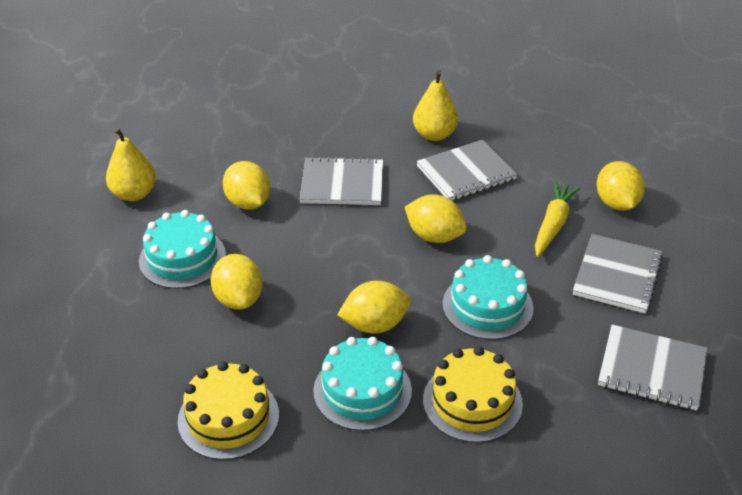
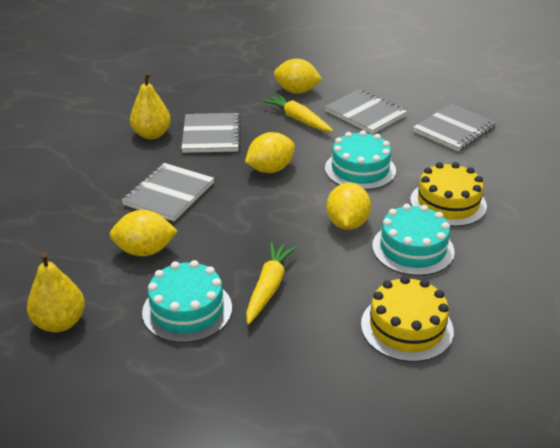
camera: 65 degrees left, 5 degrees down
(239, 299) = (268, 287): yellow lemon -> yellow carrot

